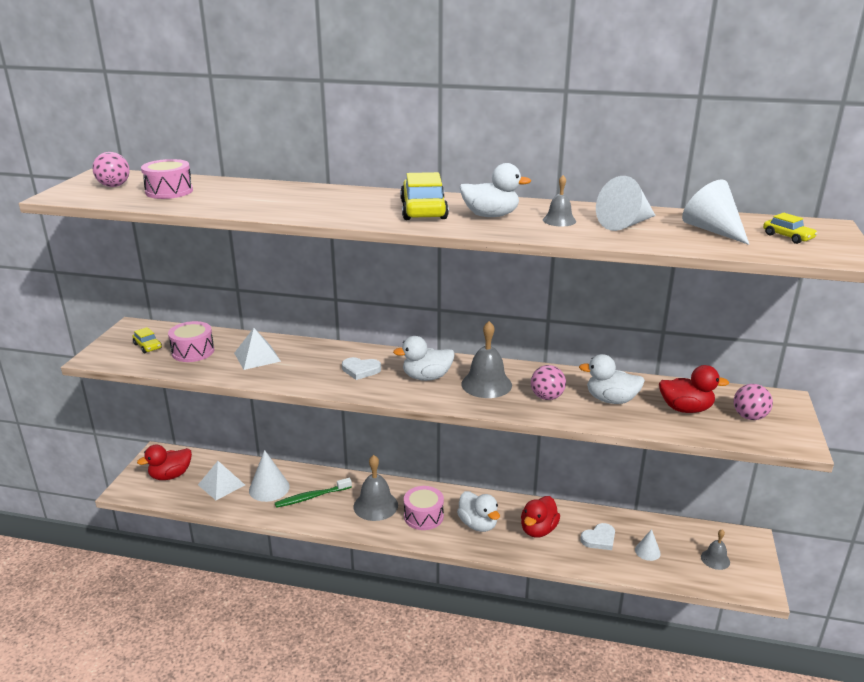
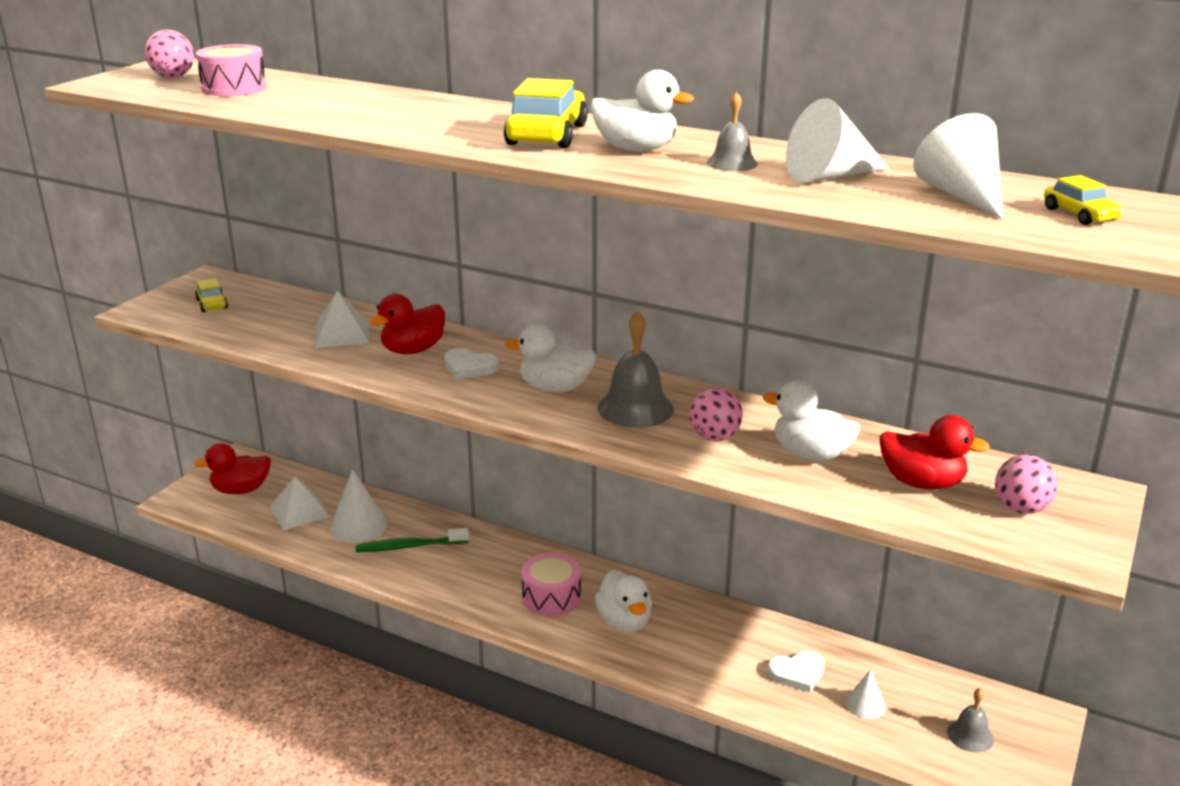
camera: 15 degrees right, 0 degrees up
(193, 351) = (264, 317): pink drum -> none
(375, 505) = (491, 572): grey bell -> none
(538, 530) = (710, 644): red duck -> red duck (413, 350)

